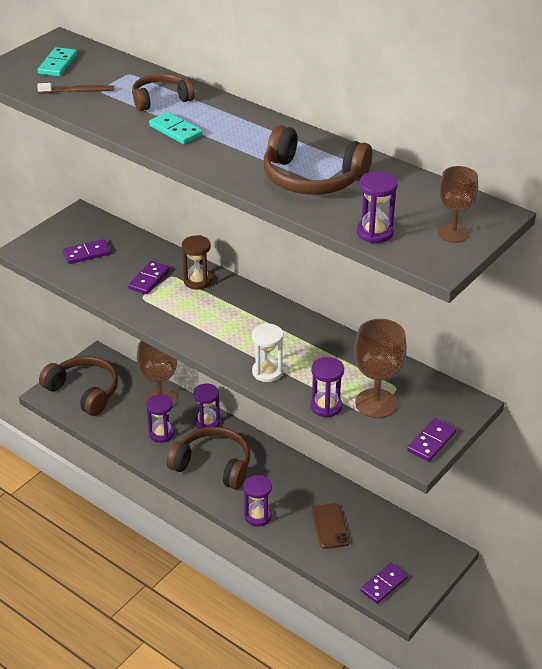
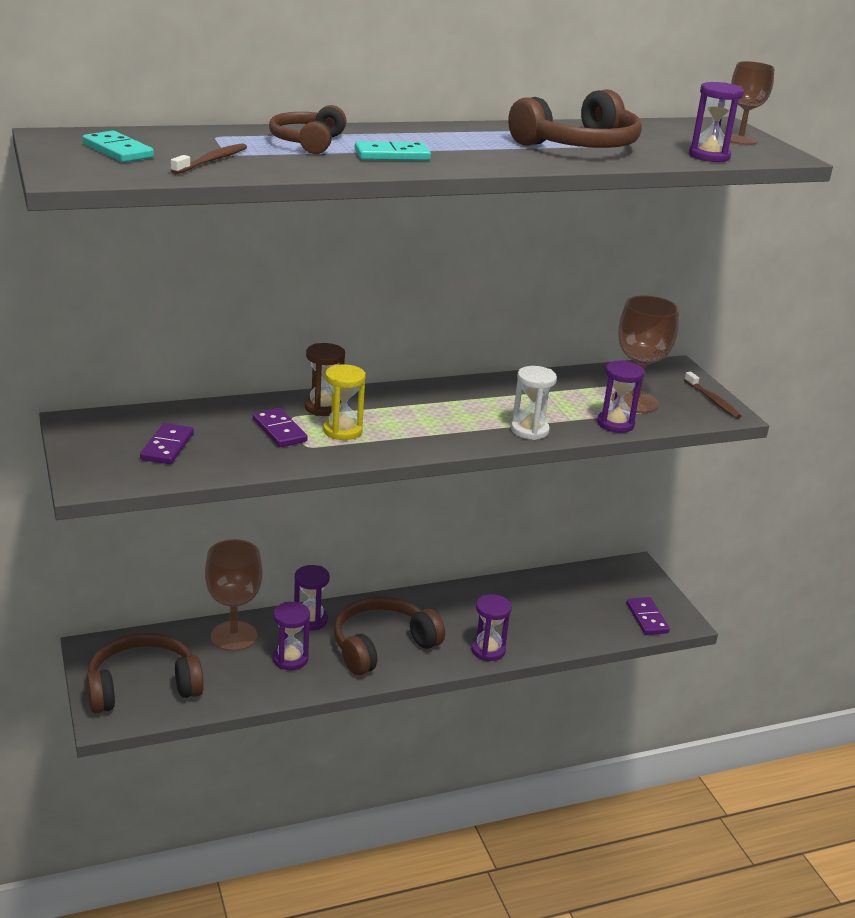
camera: 60 degrees left, 10 degrees down
(176, 301) = (342, 431): none -> yellow hourglass
(330, 526) = (544, 613): brown phone -> none
(431, 441) = (713, 400): purple domino -> brown toothbrush

